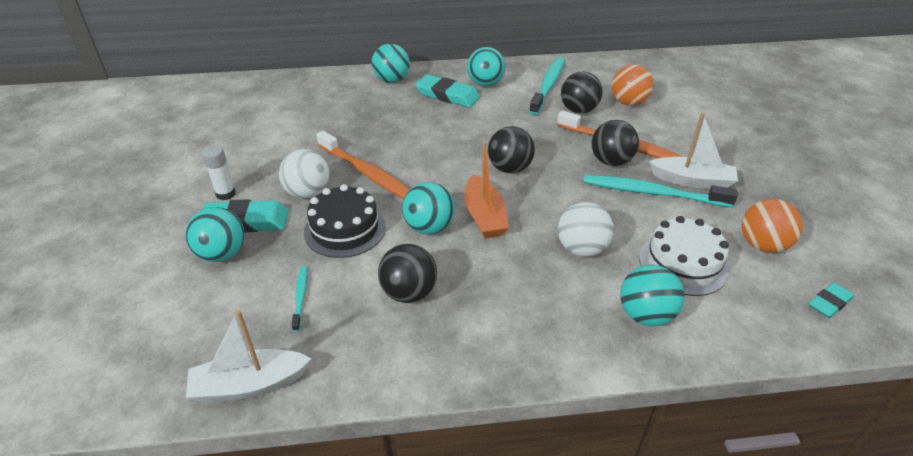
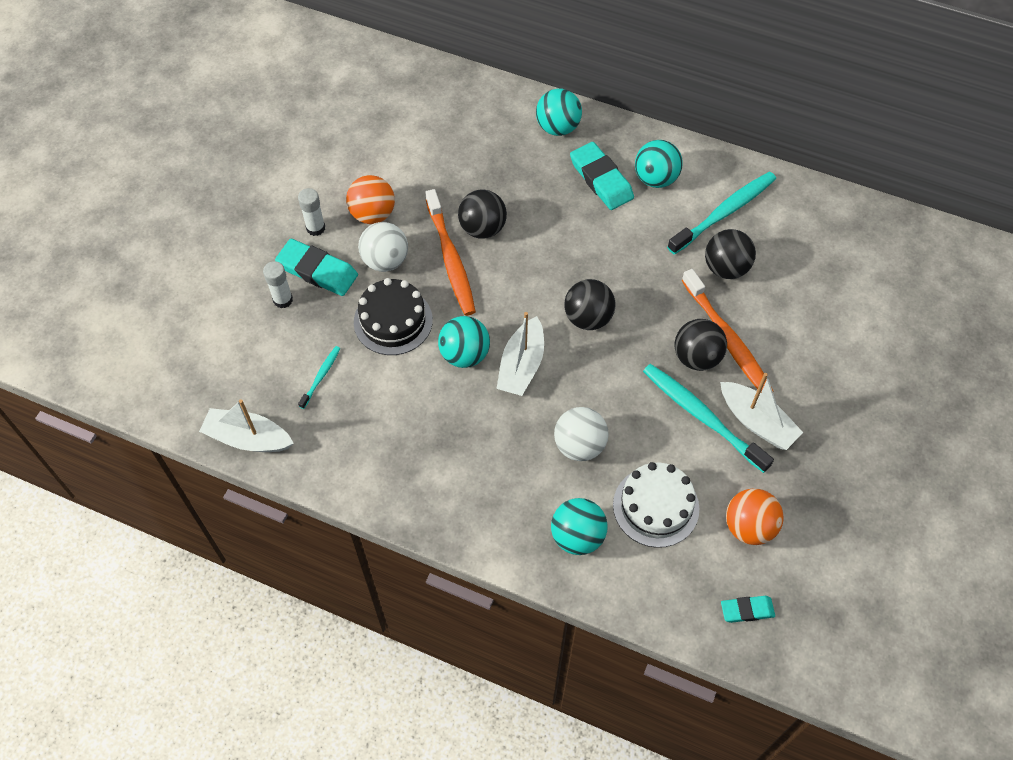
camera: 30 degrees right, 20 degrees up
(222, 254) = (283, 300): turquoise ball -> white glue stick
(409, 293) = (405, 415): black ball -> black ball (482, 228)
(484, 216) = (521, 365): orange boat -> white boat
(628, 103) = (792, 282): orange ball -> orange ball (373, 214)

